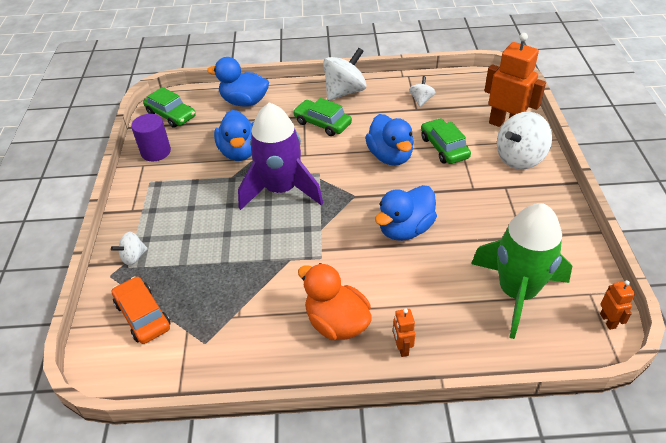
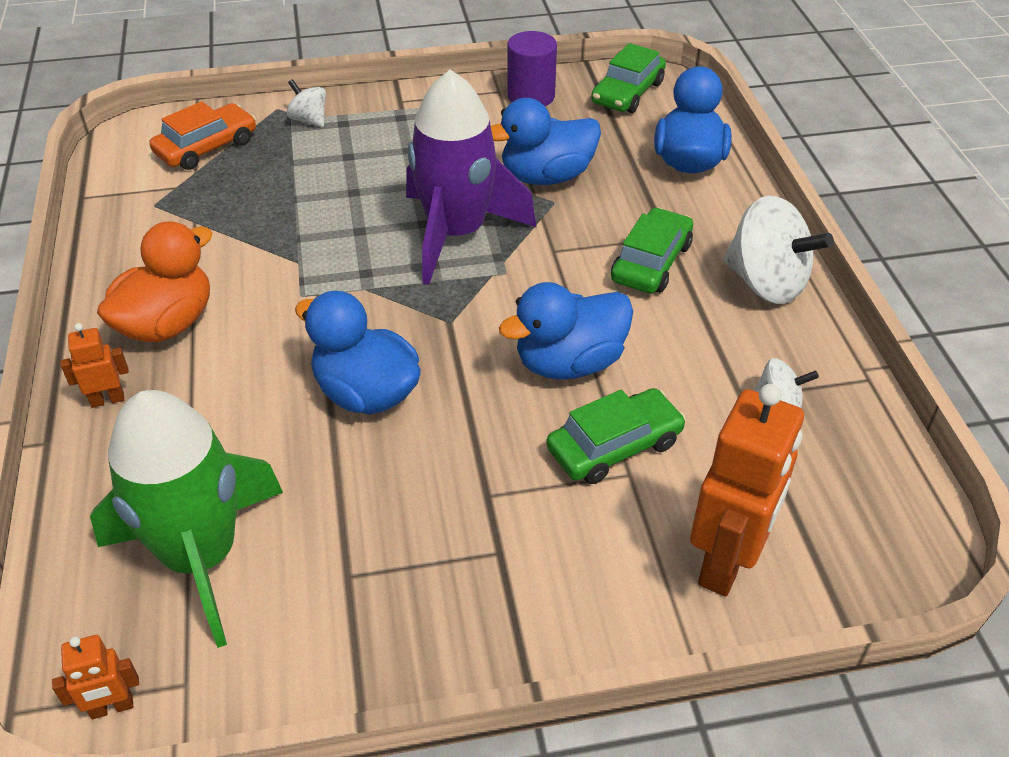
camera: 80 degrees right, 0 degrees up
(519, 158) = (602, 585): white spinning top -> none

